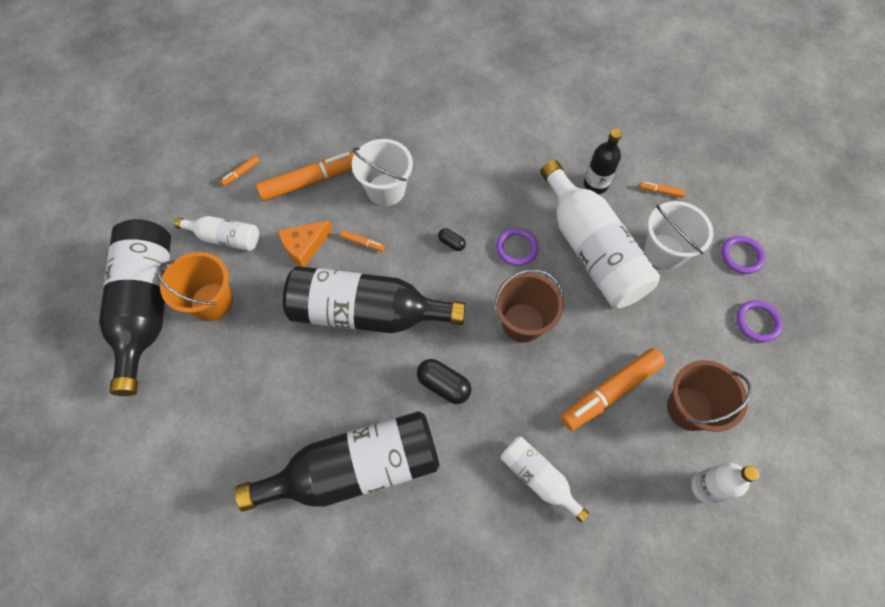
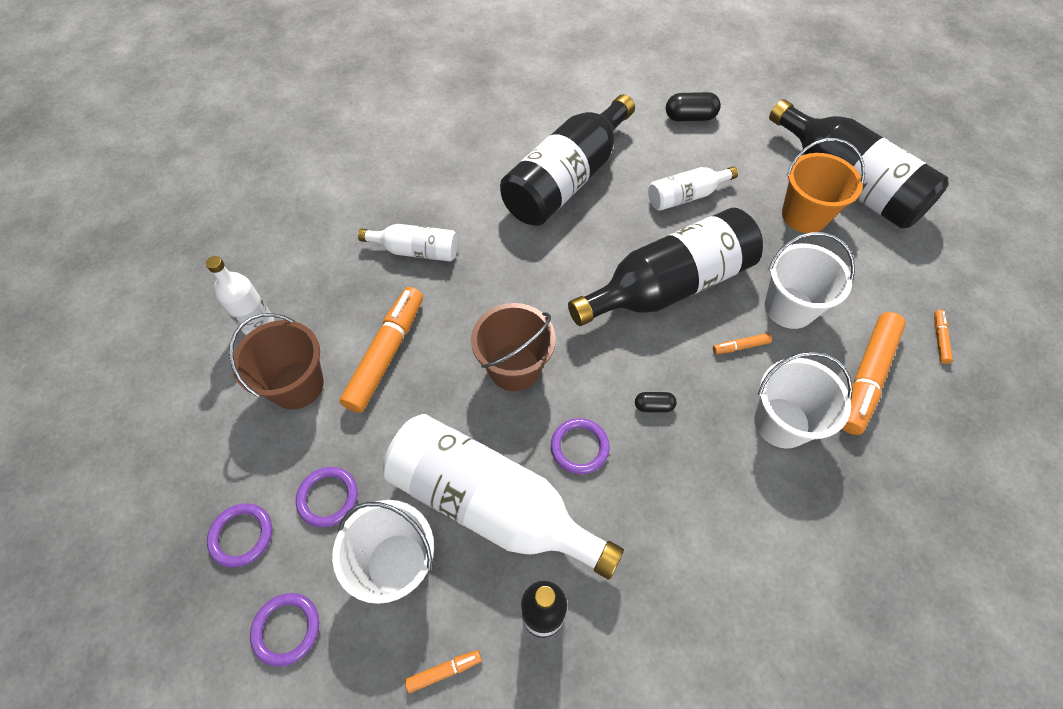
camera: 145 degrees right, 5 degrees down
(225, 238) = (865, 269): white bottle -> white bottle (686, 196)
(304, 246) = (789, 307): orange cheese -> white bucket
(443, 385) = (547, 270): black capsule -> black capsule (690, 117)
(693, 313) = (328, 497): none -> purple ring

